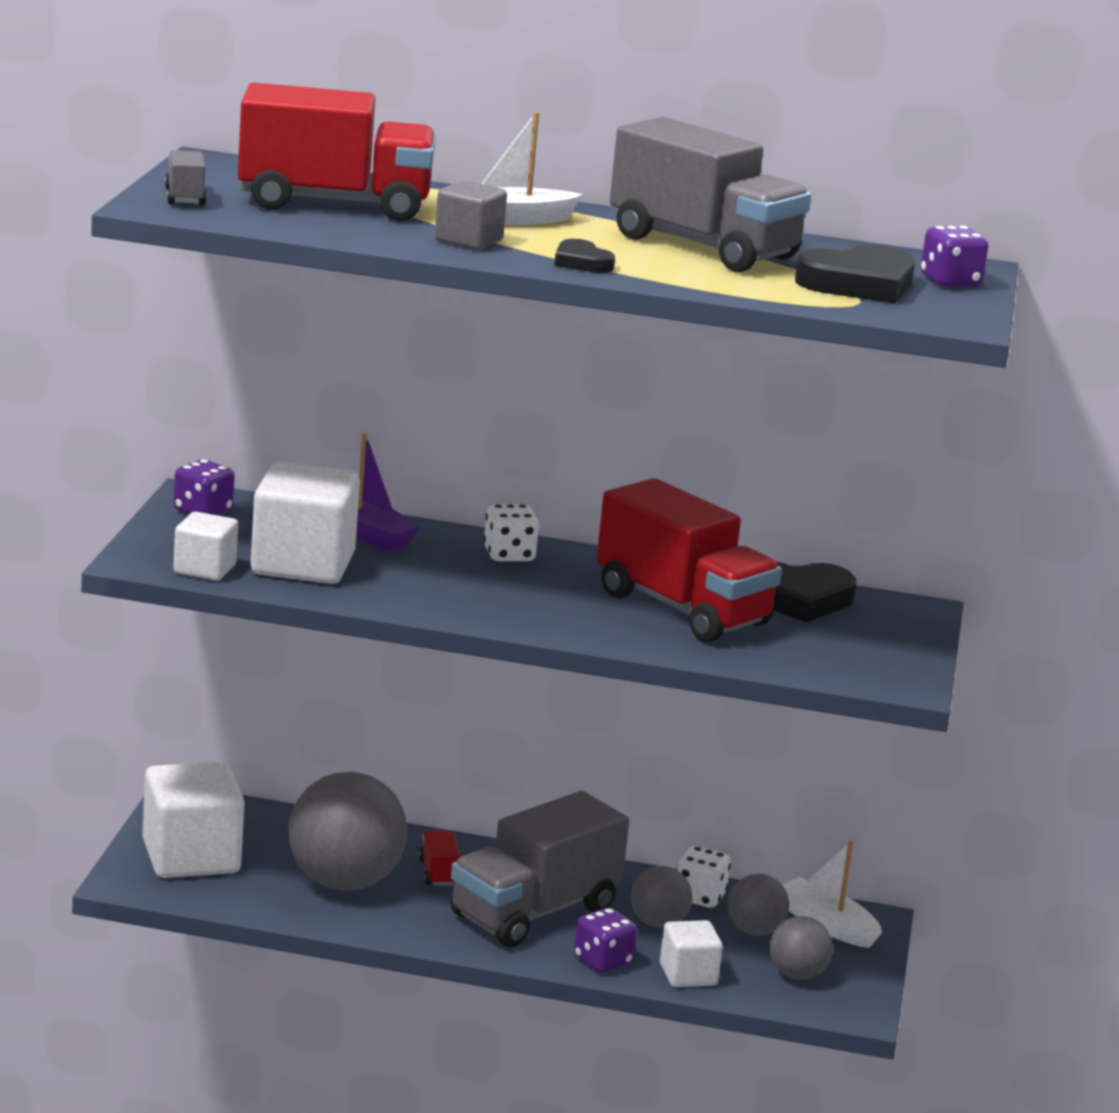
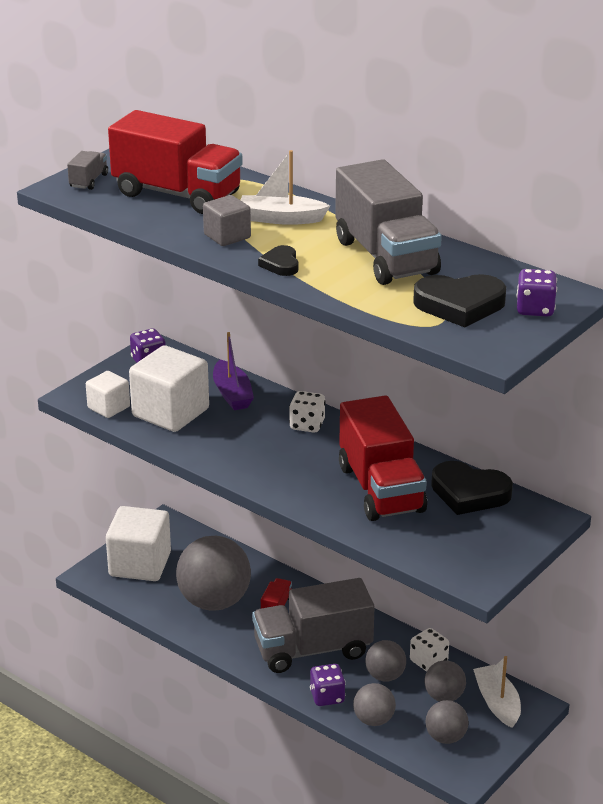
camera: 30 degrees right, 10 degrees up
(688, 975) = (373, 720): white cube -> grey ball

